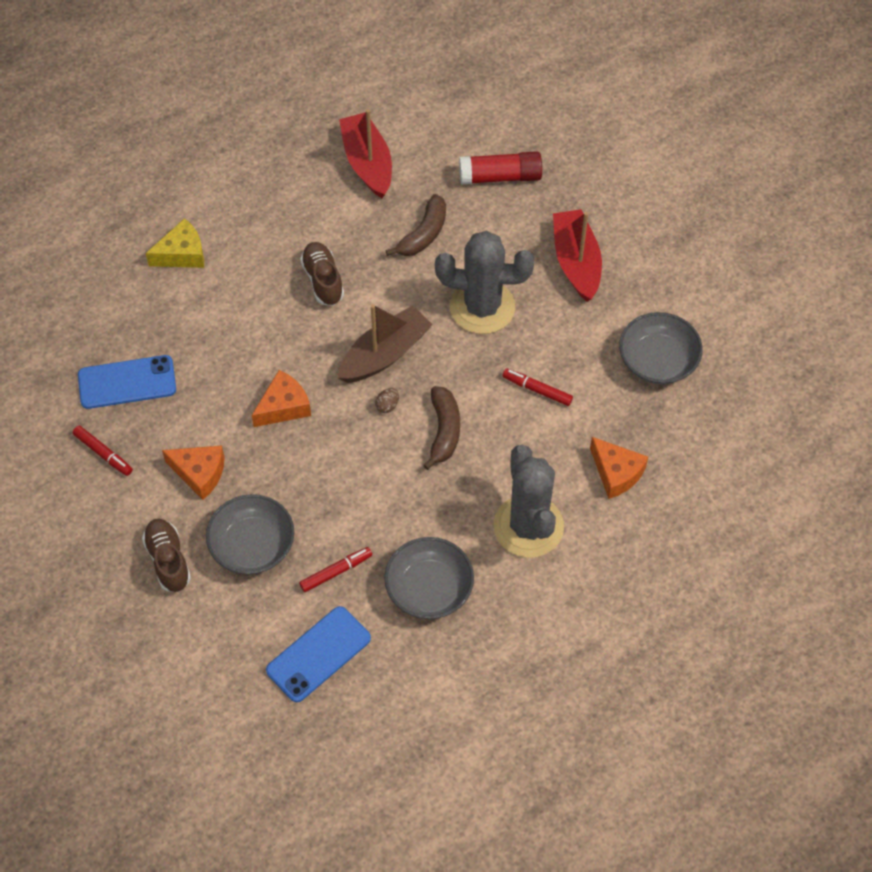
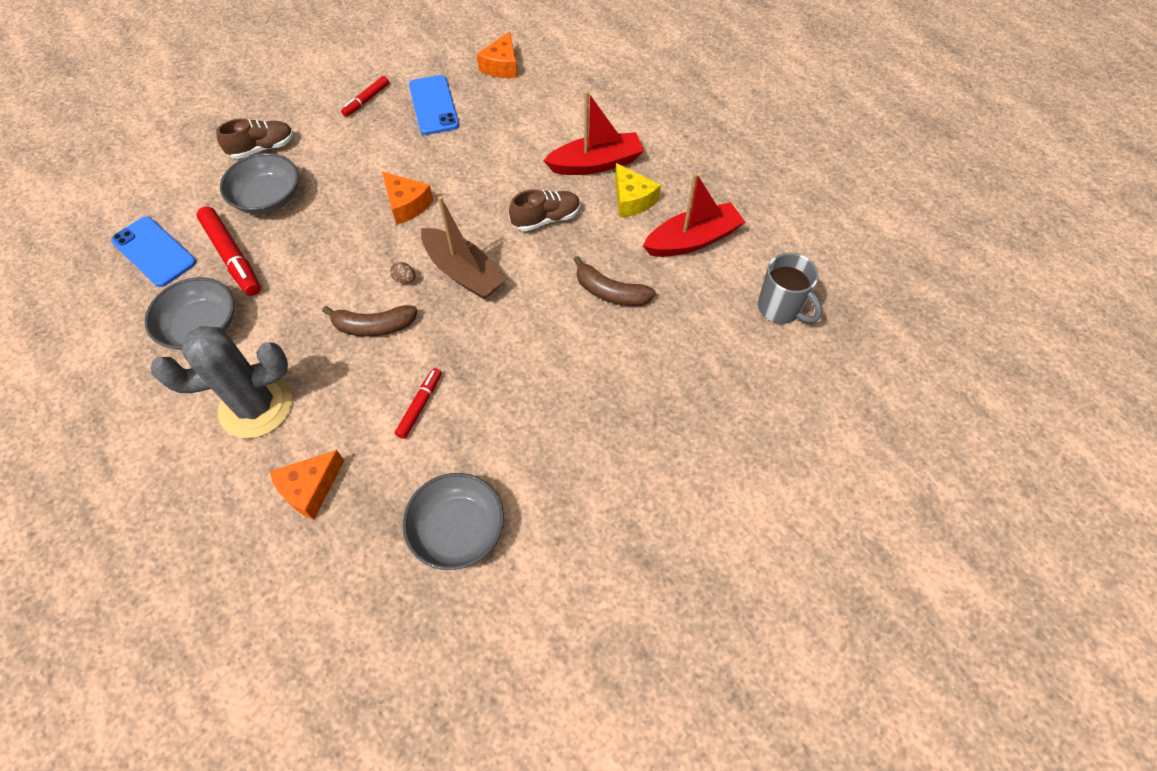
camera: 85 degrees right, 0 degrees up
(182, 254) = (566, 122): yellow cheese -> yellow cheese (632, 200)
(199, 473) = (342, 158): orange cheese -> orange cheese (502, 66)
(335, 572) = (232, 256): red marker -> red marker, size x1.72
(455, 110) = (780, 308): none -> grey mug
(482, 307) = (523, 349): grey cactus -> none
(500, 177) = (697, 355): red glue stick -> none
(576, 262) = (590, 436): red boat -> red boat (596, 163)

